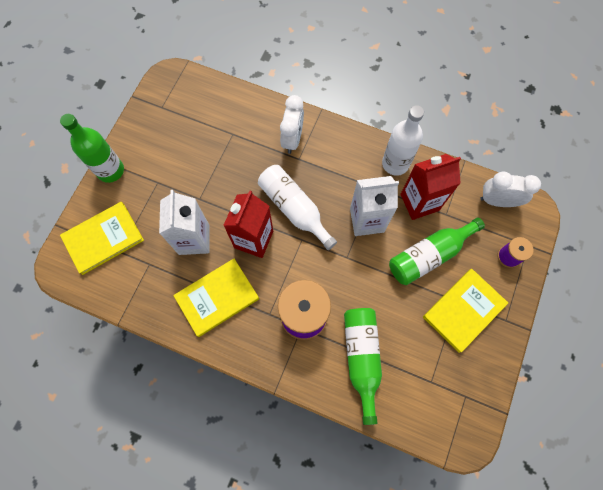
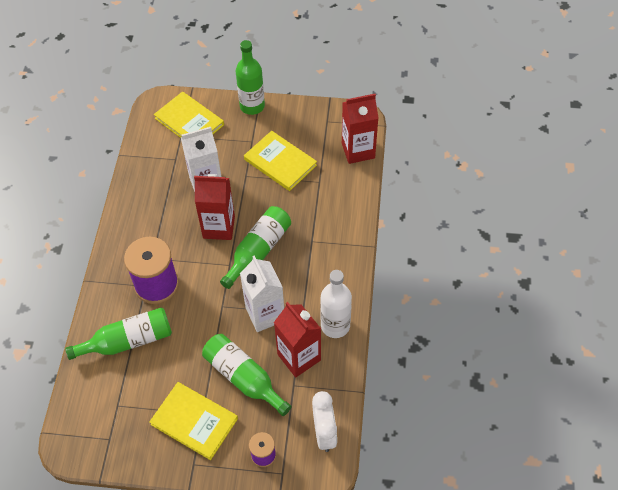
camera: 75 degrees right, 15 degrees down
(209, 90) = (358, 150): none -> red carton
(217, 297) = (158, 215): yellow book -> yellow book (280, 162)
(292, 139) = (331, 230): white clock -> none
(294, 208) = (258, 251): white bottle -> green bottle

